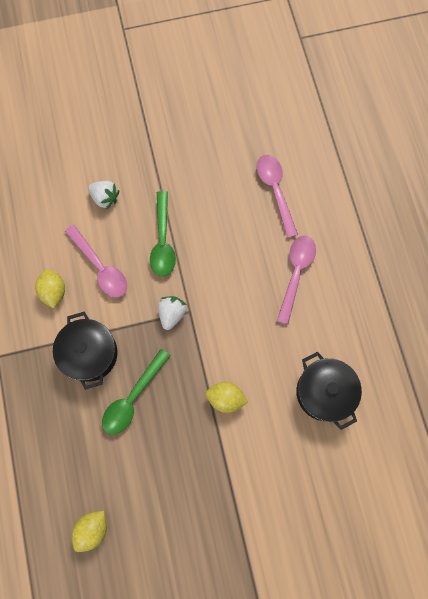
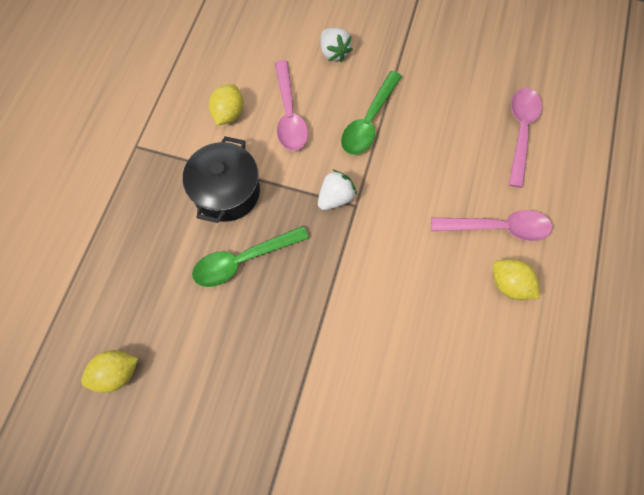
camera: 30 degrees right, 5 degrees down
(226, 398) = (343, 317): yellow lemon -> yellow lemon (509, 284)
(296, 273) = (498, 227): pink spoon -> pink spoon turned 45 degrees clockwise
(324, 392) = (460, 375): black pot -> none

